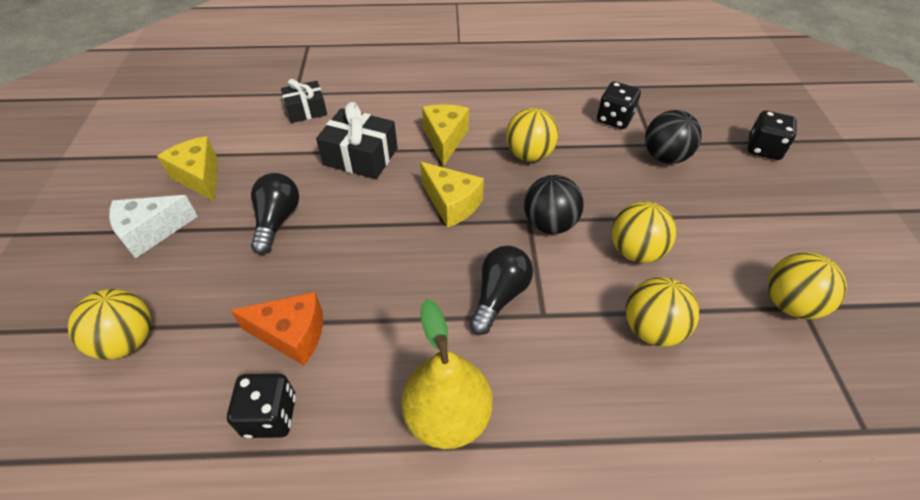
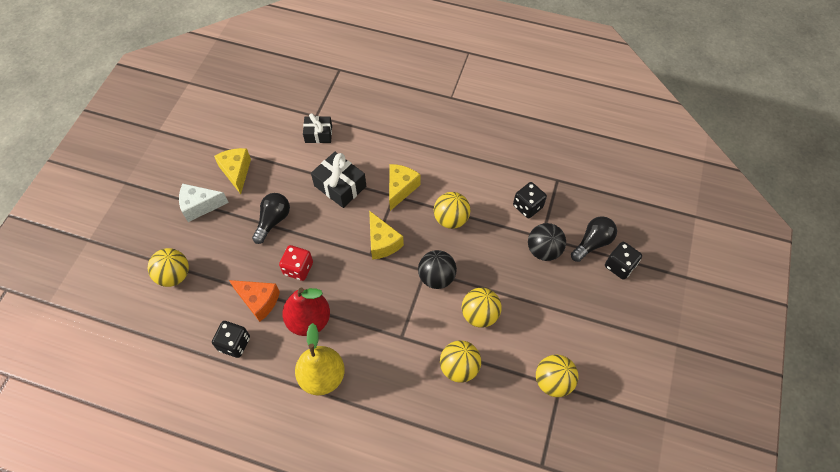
camera: 20 degrees right, 10 degrees up
(340, 270) = (298, 268): none -> red dice
(388, 337) = (309, 320): none -> red pear
(499, 296) = (382, 316): black light bulb -> black light bulb (592, 243)

